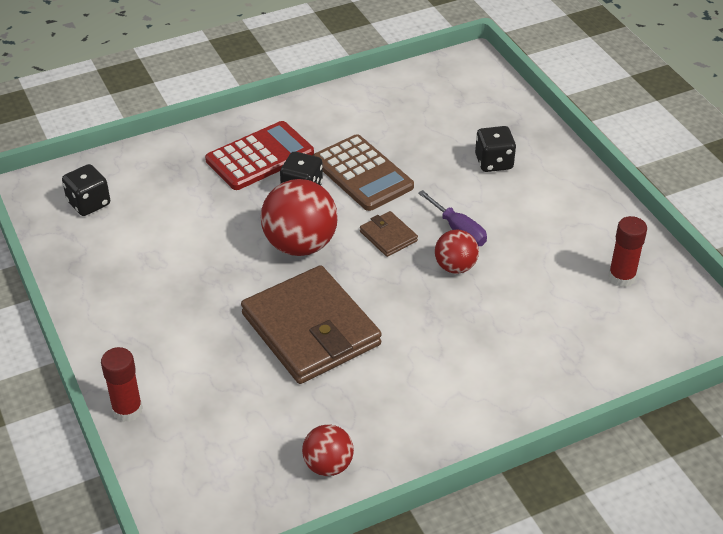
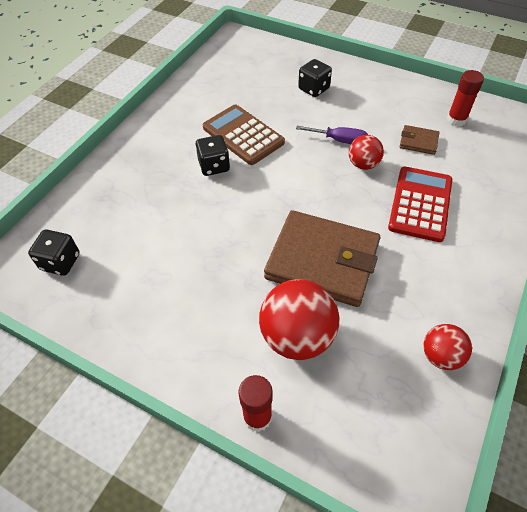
camera: 35 degrees left, 10 degrees up
(260, 157) = (161, 159): red calculator -> red calculator (420, 204)
(300, 245) = (252, 205): red ball -> red ball (297, 336)
(362, 173) = (243, 135): brown calculator -> brown calculator turned 150 degrees counterclockwise
(388, 236) = (302, 167): brown wallet -> brown wallet (418, 142)

